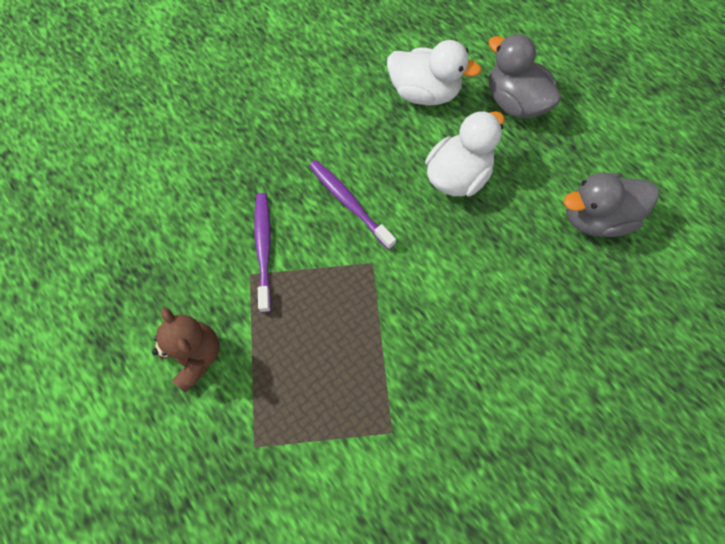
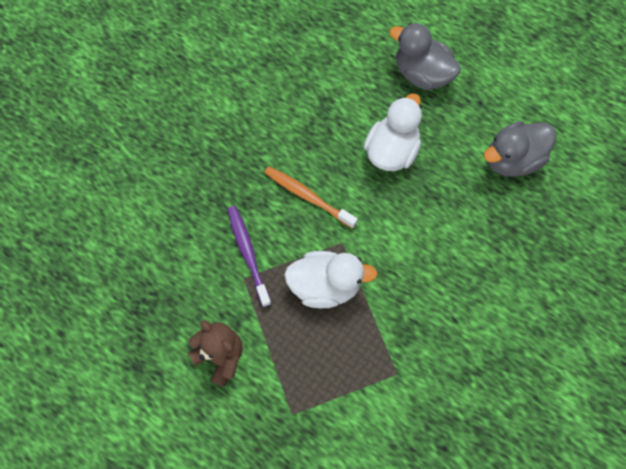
camera: 15 degrees left, 0 degrees up
(349, 203) = (308, 196): purple toothbrush -> orange toothbrush
(424, 93) = (343, 83): white duck -> white duck (325, 286)

